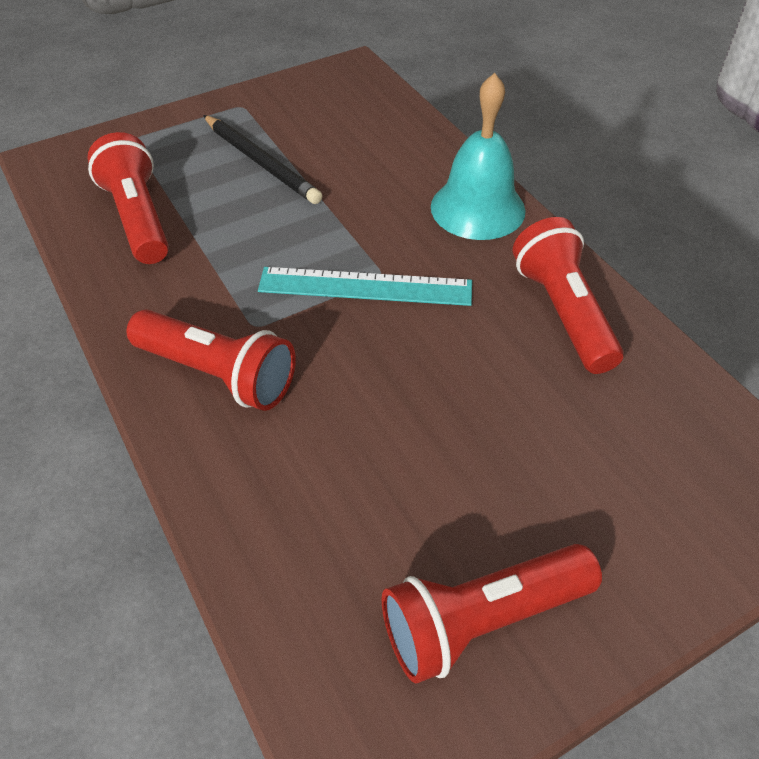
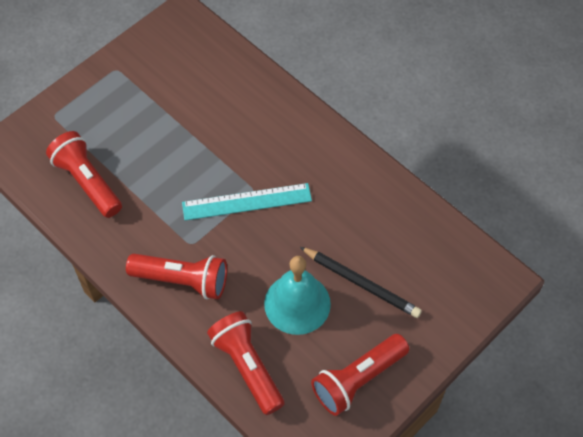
camera: 15 degrees left, 10 degrees up
(261, 162) = (149, 118): black pencil -> black pencil (361, 283)
(477, 208) = (298, 126): turquoise bell -> turquoise bell (297, 303)
(563, 312) = (364, 193): red flashlight -> red flashlight (247, 366)

